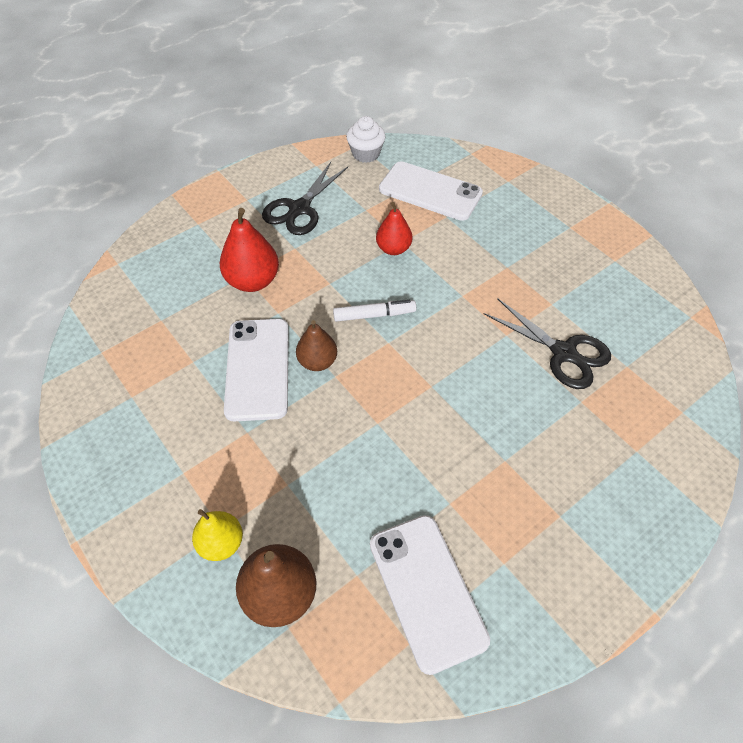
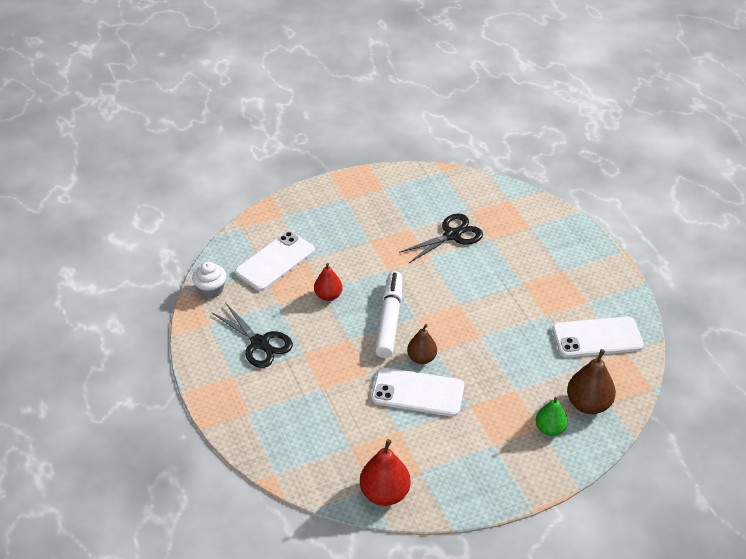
camera: 75 degrees left, 10 degrees down
(221, 543) = (550, 429): yellow pear -> green pear
(253, 281) = (330, 384): red pear -> red pear (384, 493)
(374, 315) = (389, 319): white marker -> white marker, size x1.72

